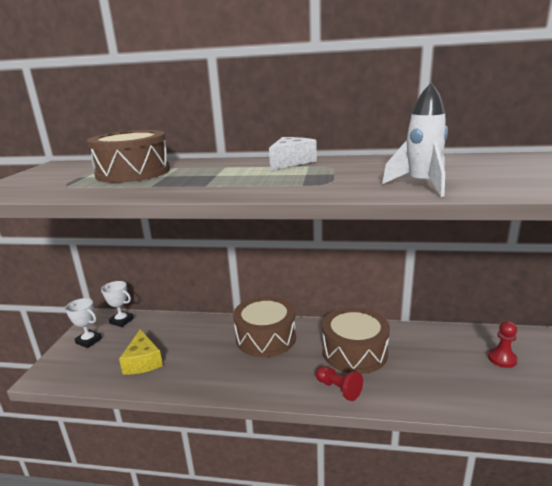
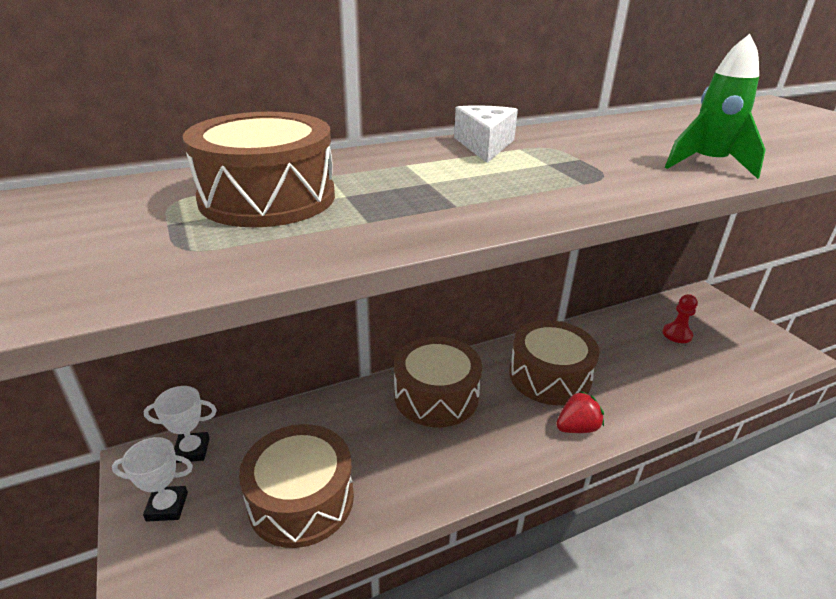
camera: 35 degrees left, 10 degrees up
(143, 361) = (301, 499): yellow cheese -> brown drum
(338, 389) = (577, 428): red pawn -> red strawberry
(421, 185) = (708, 165): white rocket -> green rocket

